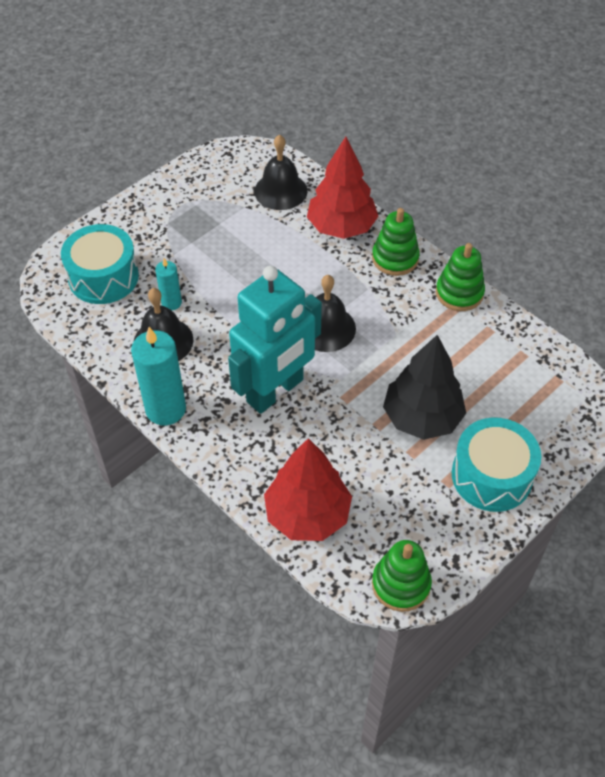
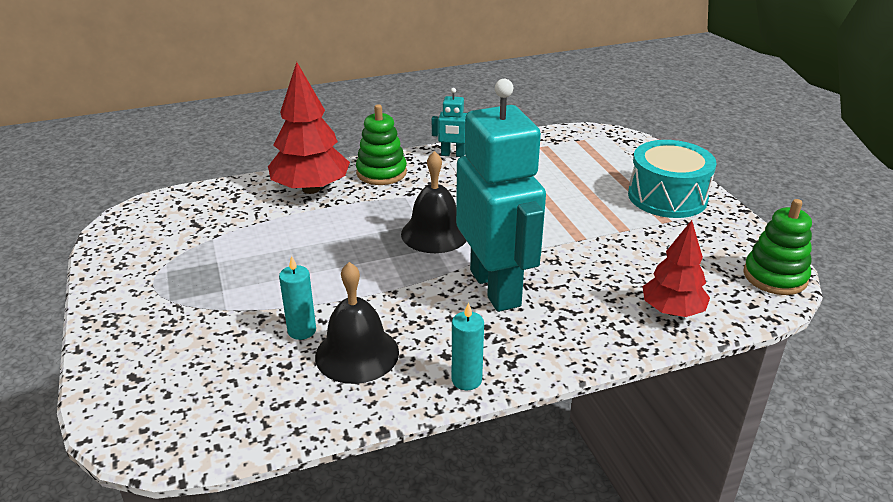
camera: 65 degrees left, 20 degrees down
(103, 277) = (198, 380): turquoise drum -> none
(165, 409) = (466, 380): turquoise candle -> turquoise candle, size x0.54
(280, 191) = (218, 209): black bell -> none
(307, 514) = (672, 311): red tree -> red tree, size x0.65
(422, 417) = (584, 212): black tree -> none
(459, 293) = (453, 155): green stacking toy -> turquoise robot

